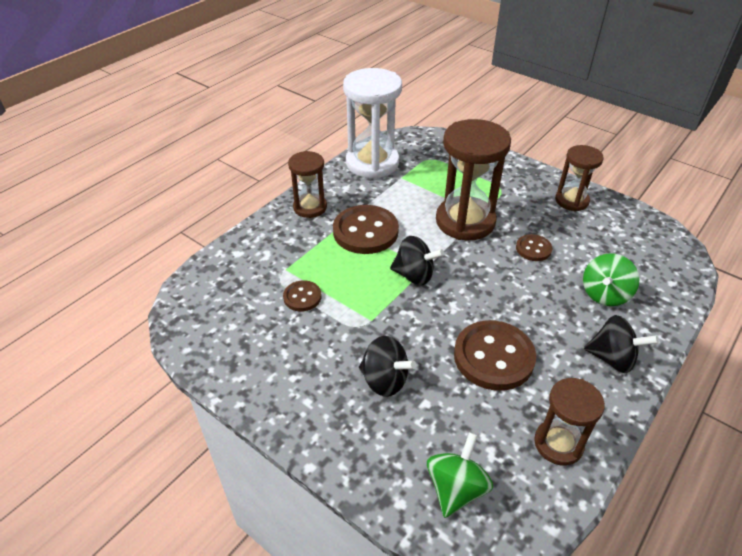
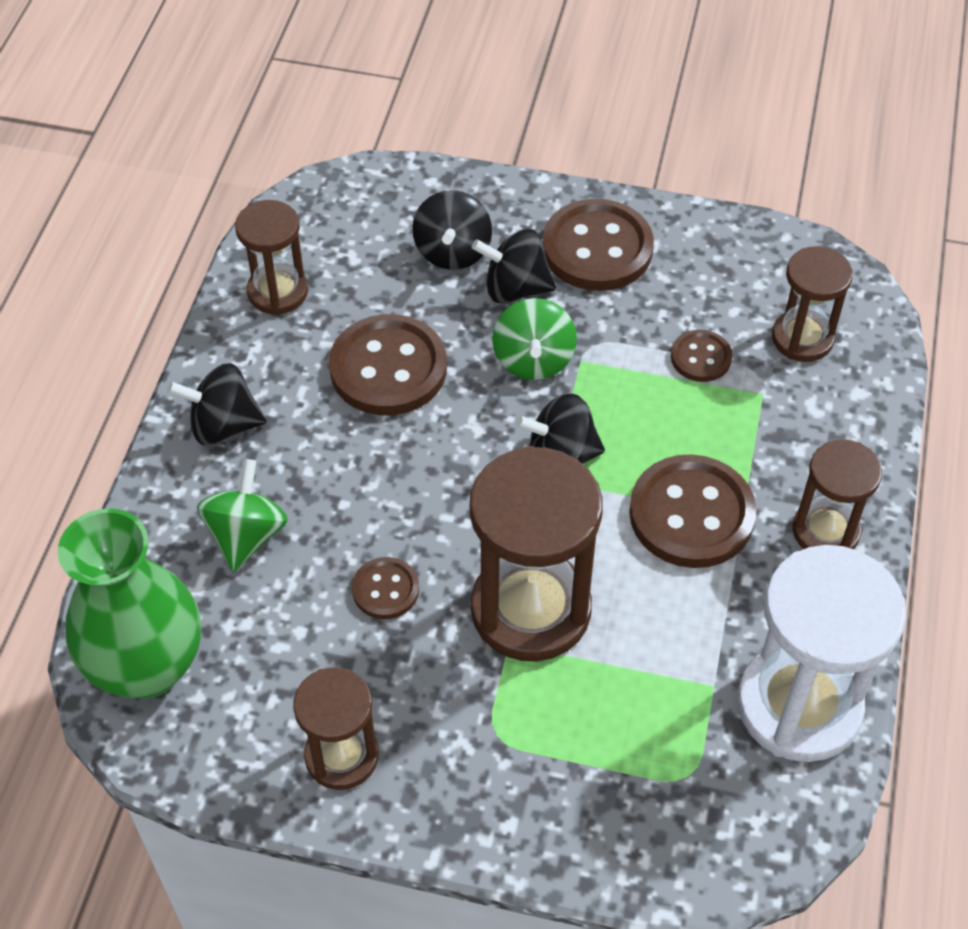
camera: 155 degrees right, 10 degrees up
(238, 287) = (802, 338): none -> brown hourglass
(311, 388) = (597, 248): none -> brown button
(414, 426) = (452, 252): none -> black spinning top
(456, 488) = (379, 211): green spinning top -> green spinning top (533, 360)
(663, 255) = (147, 666): none -> green vase

